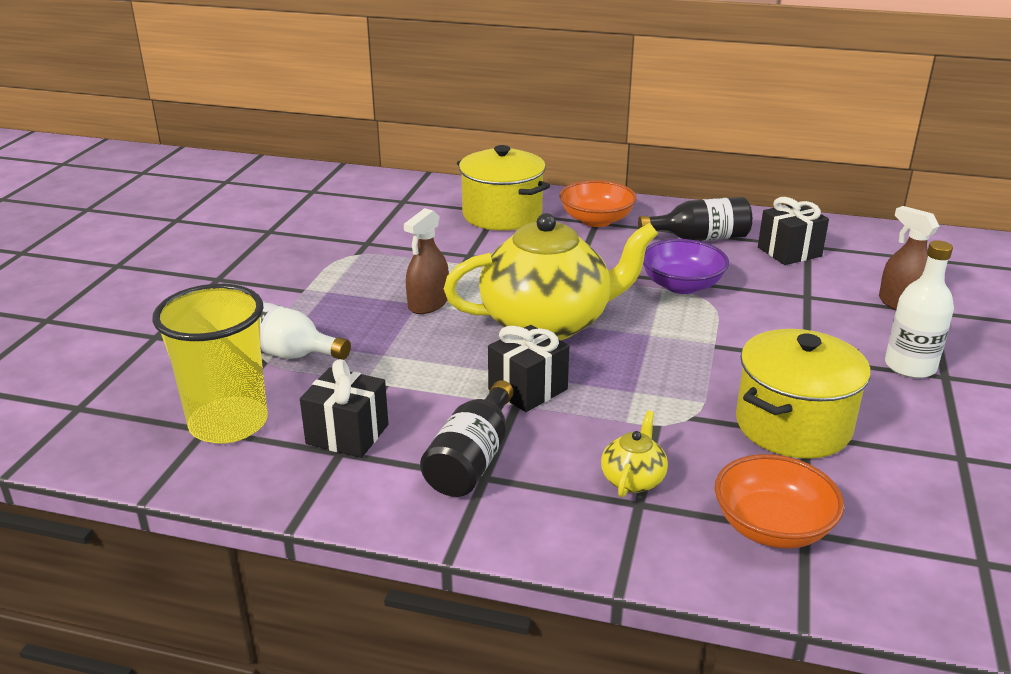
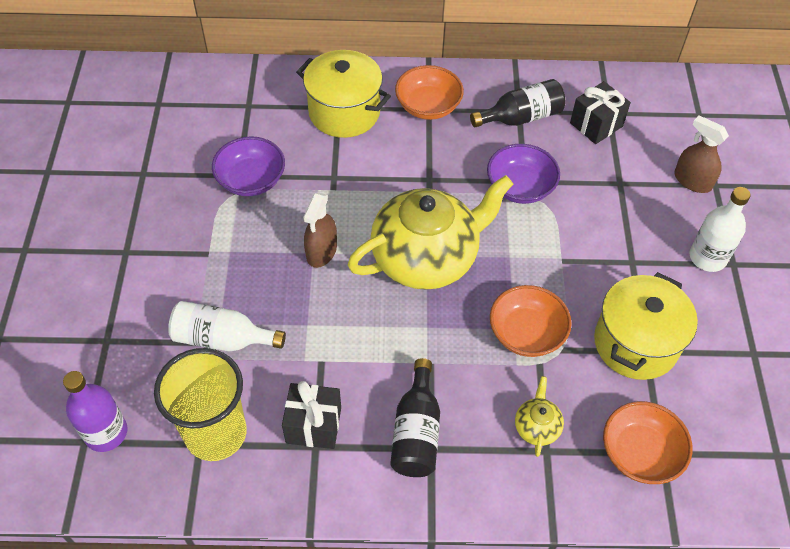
camera: 15 degrees left, 25 degrees up
(107, 404) = (106, 432): none -> purple bottle
(378, 247) = (251, 180): none -> purple bowl
(528, 389) = (434, 343): black gift -> none
(648, 397) = (526, 333): none -> orange bowl

